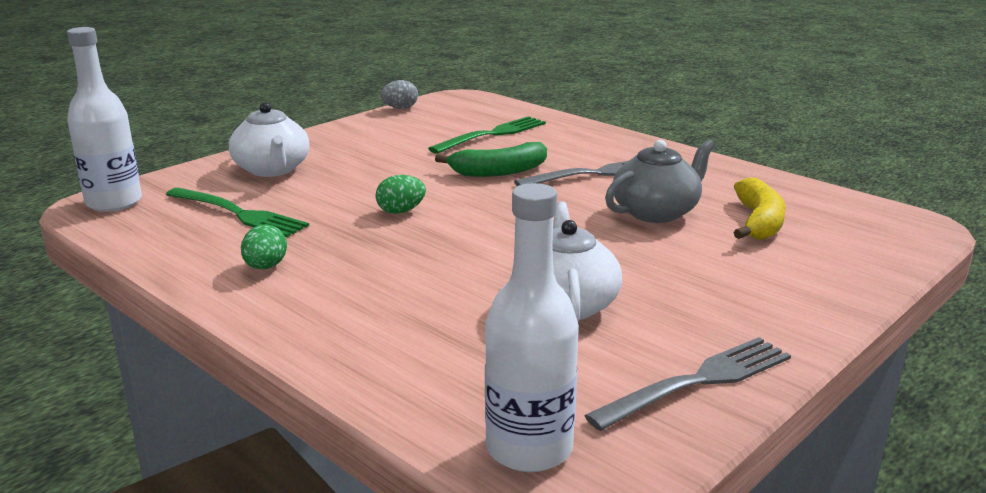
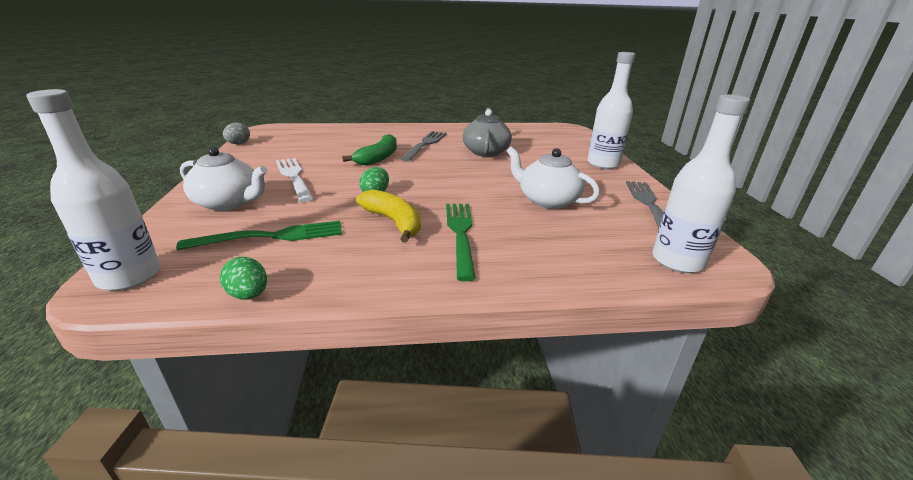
camera: 50 degrees left, 5 degrees up
(265, 267) = (371, 256): green egg -> green egg (249, 295)
(370, 164) = (294, 177): none -> white fork
(492, 134) = (331, 142): green fork -> green fork (460, 234)
(758, 222) = (526, 143): yellow banana -> yellow banana (393, 222)
(803, 301) = (603, 164): none -> white bottle

